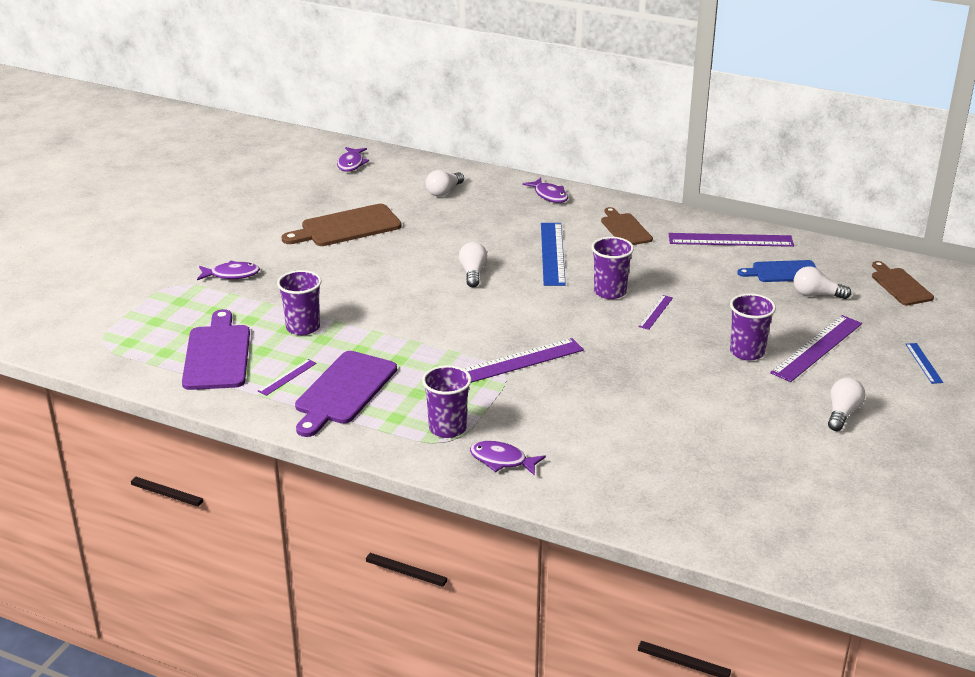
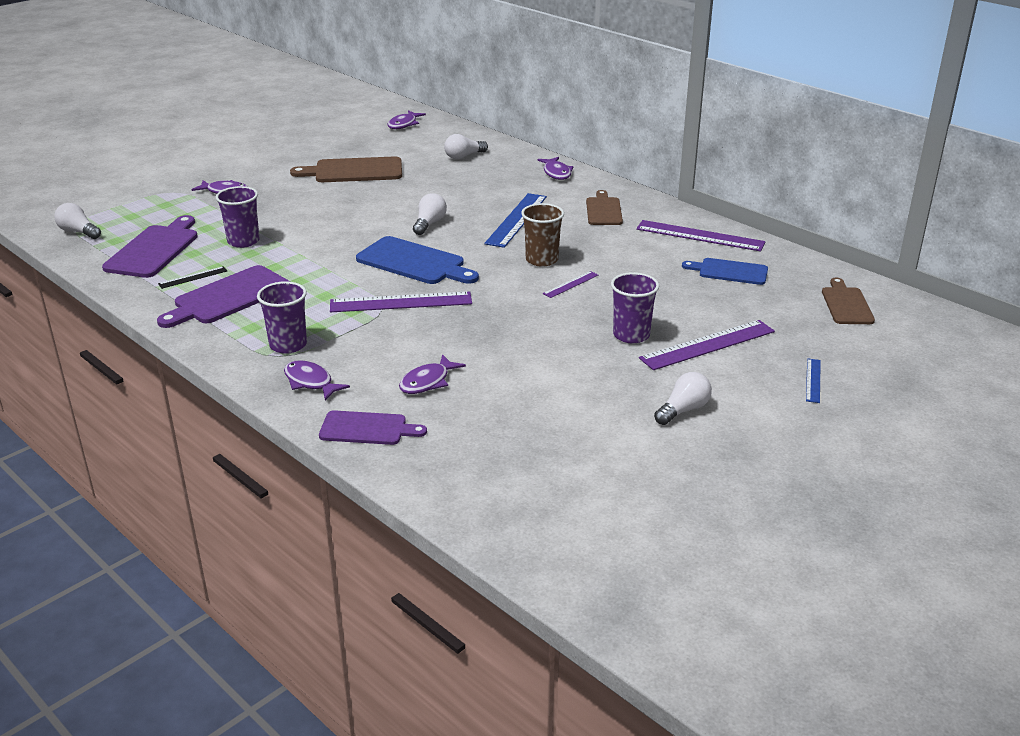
camera: 20 degrees right, 0 degrees up
(287, 377) = (193, 277): purple ruler -> black ruler
(493, 317) = (414, 262): none -> blue cutting board
(592, 493) = (367, 428): none -> purple cutting board
(608, 436) = (427, 382): none -> purple fish
(610, 292) = (542, 260): purple cup -> brown cup
(816, 295) = (748, 297): white light bulb -> white light bulb (78, 232)

